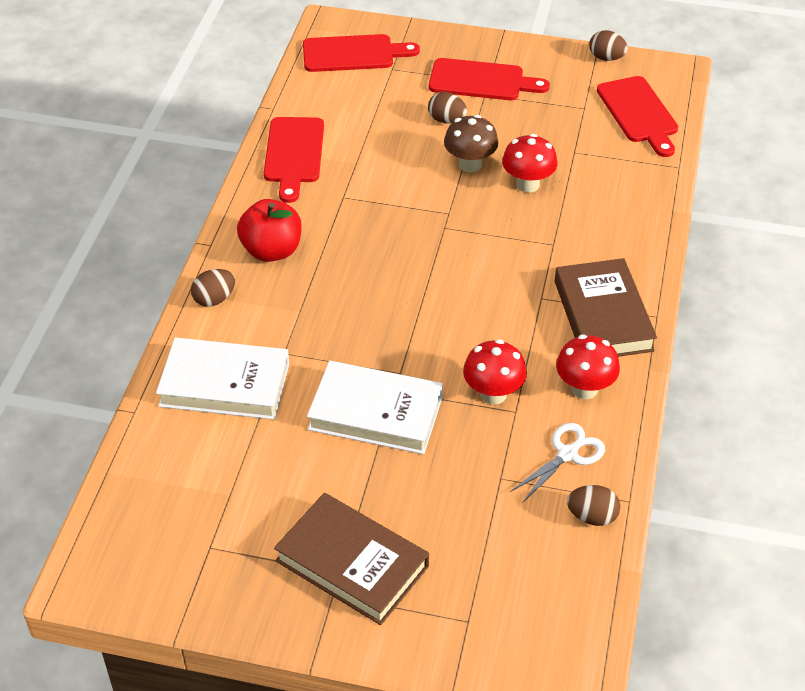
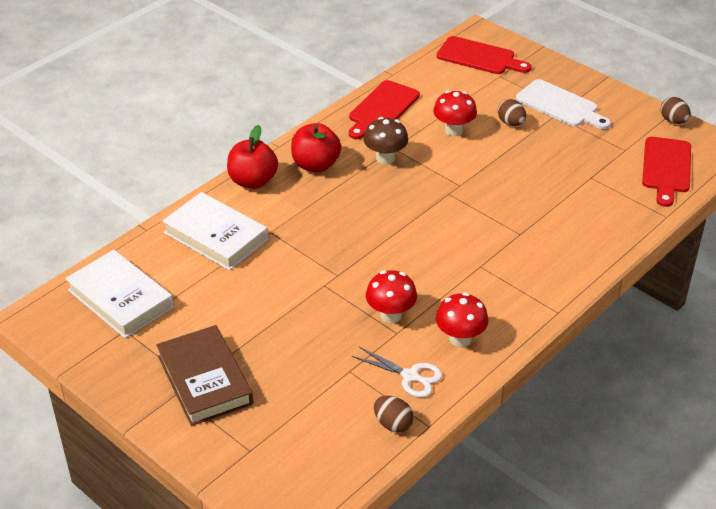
camera: 30 degrees right, 5 degrees down
(214, 299) = (253, 181): brown egg -> red apple
(376, 413) = (299, 294): white book -> white book (120, 298)
(470, 164) = (503, 158): brown mushroom -> brown mushroom (385, 158)
(481, 81) = (560, 105): red cutting board -> white cutting board
(527, 184) = (535, 187): red mushroom -> red mushroom (453, 130)
(567, 454) = (410, 376): white scissors -> white scissors turned 45 degrees clockwise
(602, 316) = (516, 296): brown book -> none

